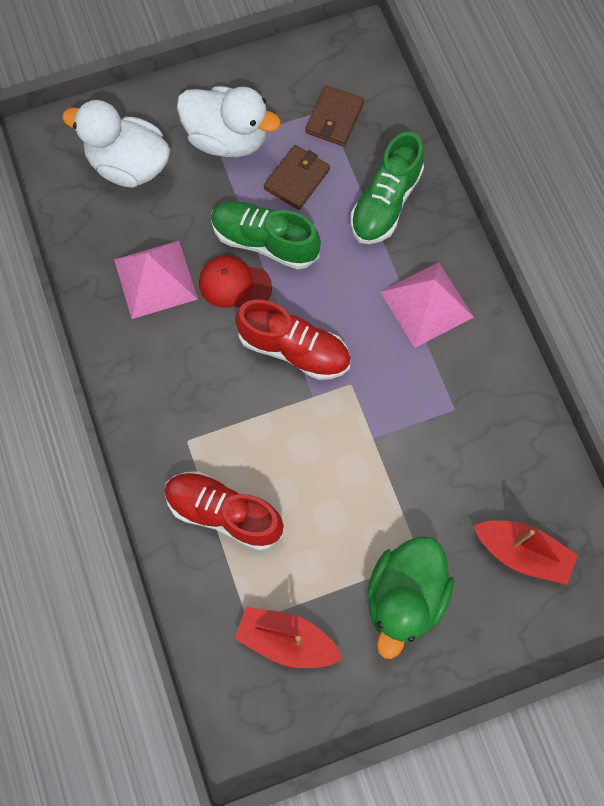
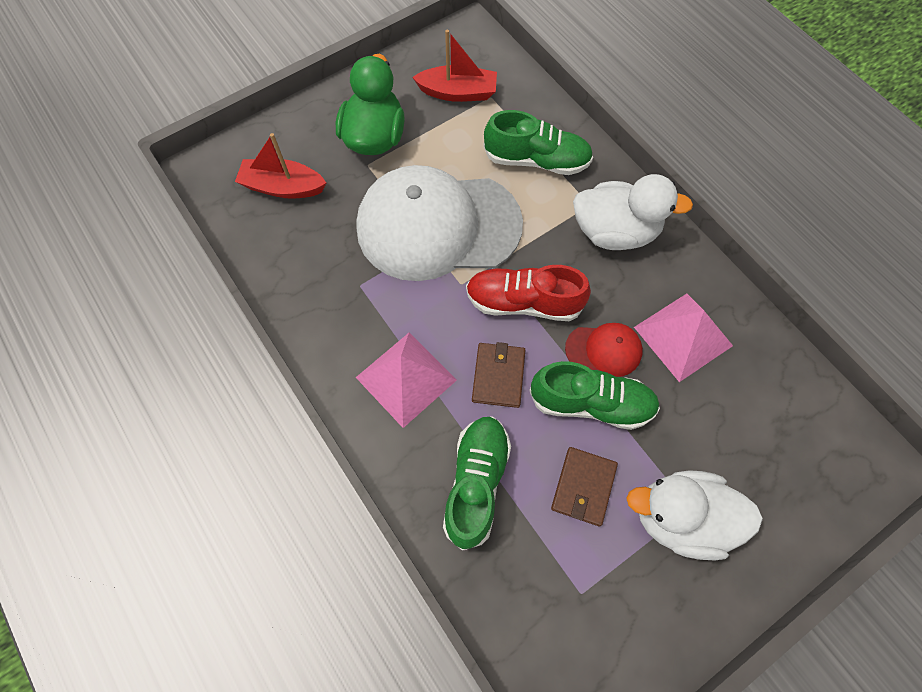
camera: 165 degrees right, 5 degrees down
(129, 165) = (772, 454): white duck -> white duck (615, 232)
(224, 513) = (536, 160): red shoe -> green shoe
(334, 118) = (567, 583): brown wallet -> brown wallet (498, 376)
(358, 457) = (438, 226): none -> white cap

